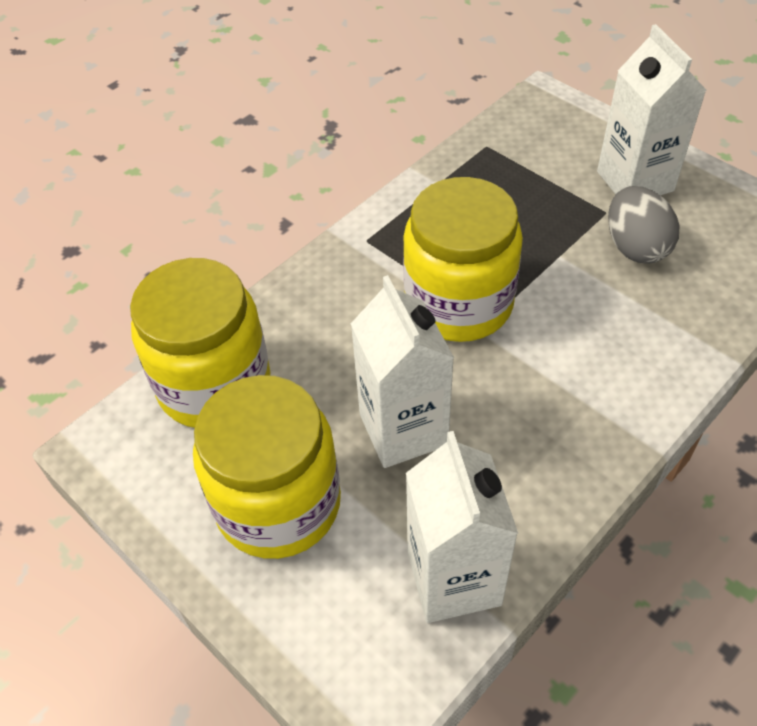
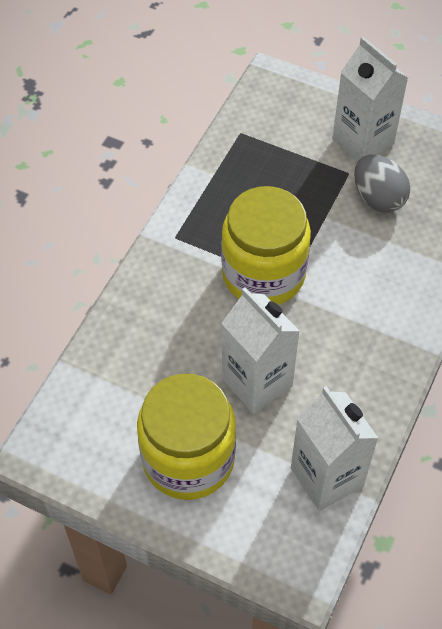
camera: 20 degrees left, 5 degrees up
(214, 384) = (104, 383): yellow jar -> none

